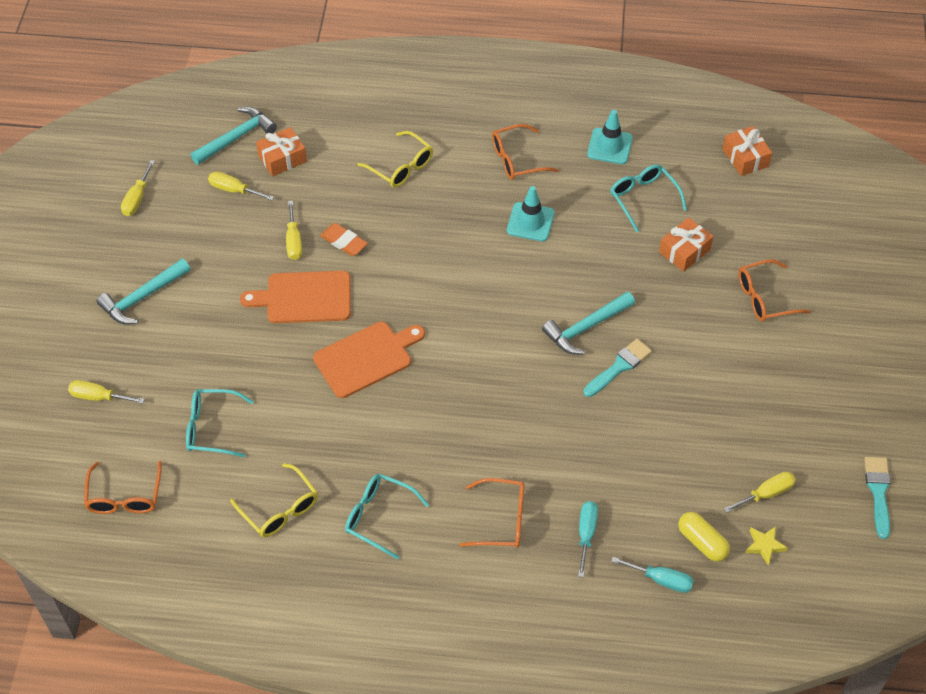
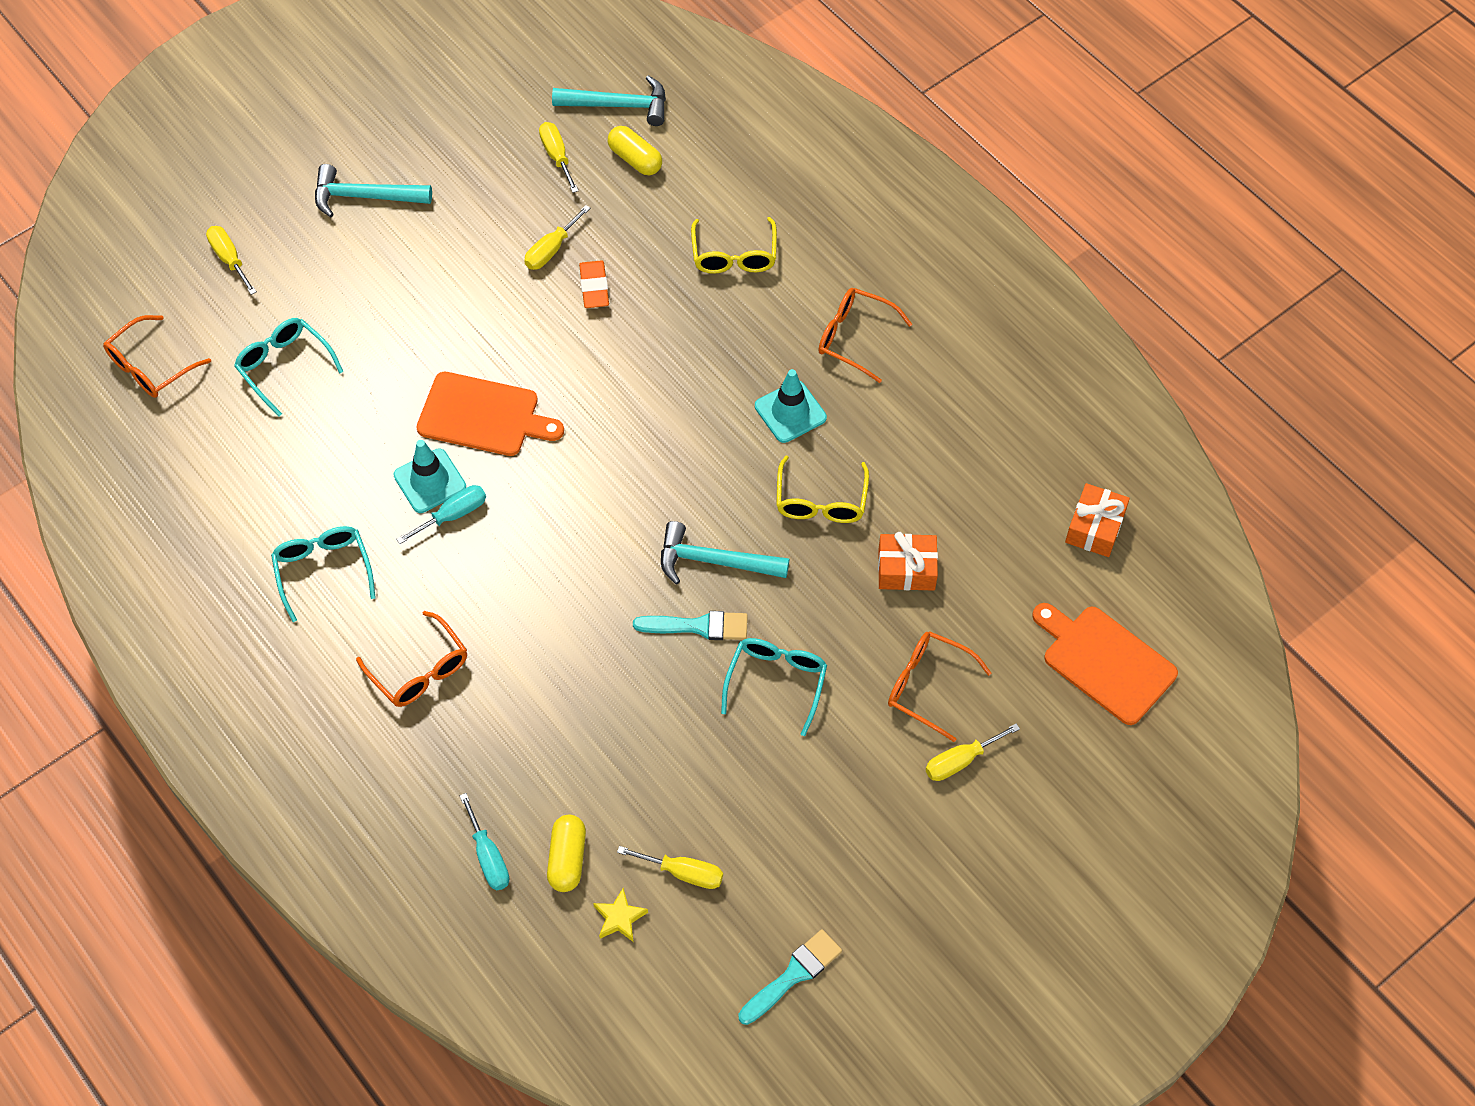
camera: 45 degrees right, 5 degrees up
(137, 198) = (465, 97): yellow screwdriver -> yellow screwdriver (960, 761)
(280, 509) = (254, 489): yellow glasses -> yellow glasses (821, 501)
(282, 158) = (635, 159): orange gift -> yellow capsule
(304, 298) = (497, 312): orange cutting board -> orange cutting board (1105, 662)
(586, 534) = (475, 752): turquoise screwdriver -> turquoise screwdriver (453, 515)
(609, 146) = (965, 399): turquoise traffic cone -> turquoise traffic cone (430, 481)
(643, 198) = (932, 481): turquoise glasses -> turquoise glasses (776, 682)

